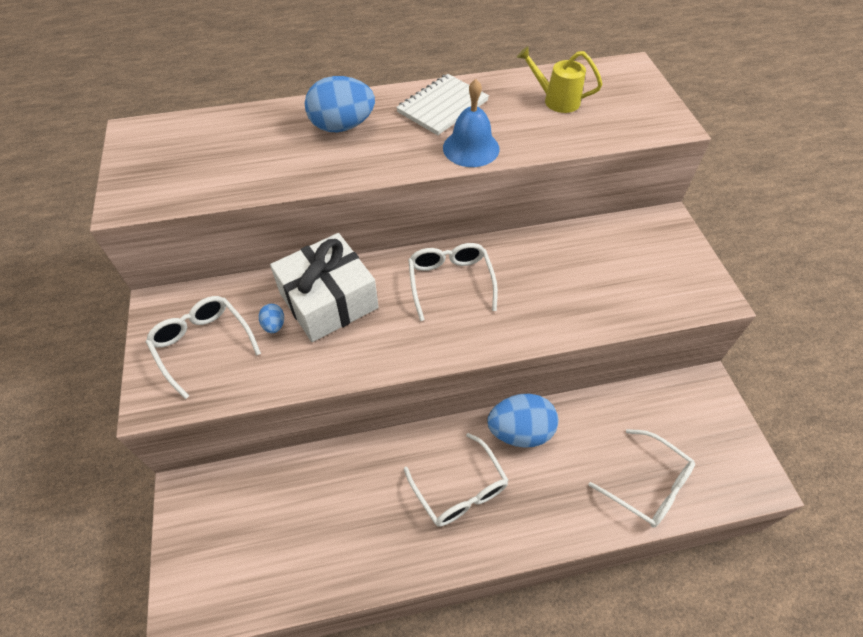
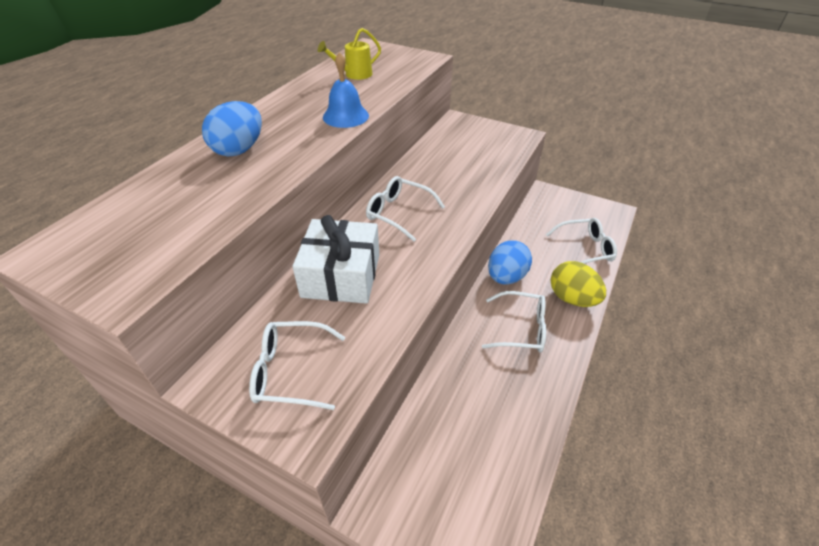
camera: 50 degrees left, 10 degrees down
(274, 325) = (326, 316): blue egg -> none
(442, 106) = (292, 108): white notebook -> none
(550, 516) = (572, 298): none -> yellow egg

